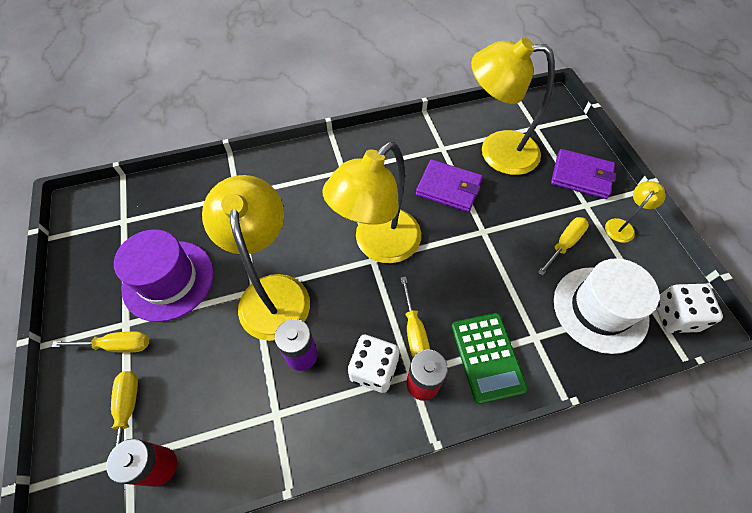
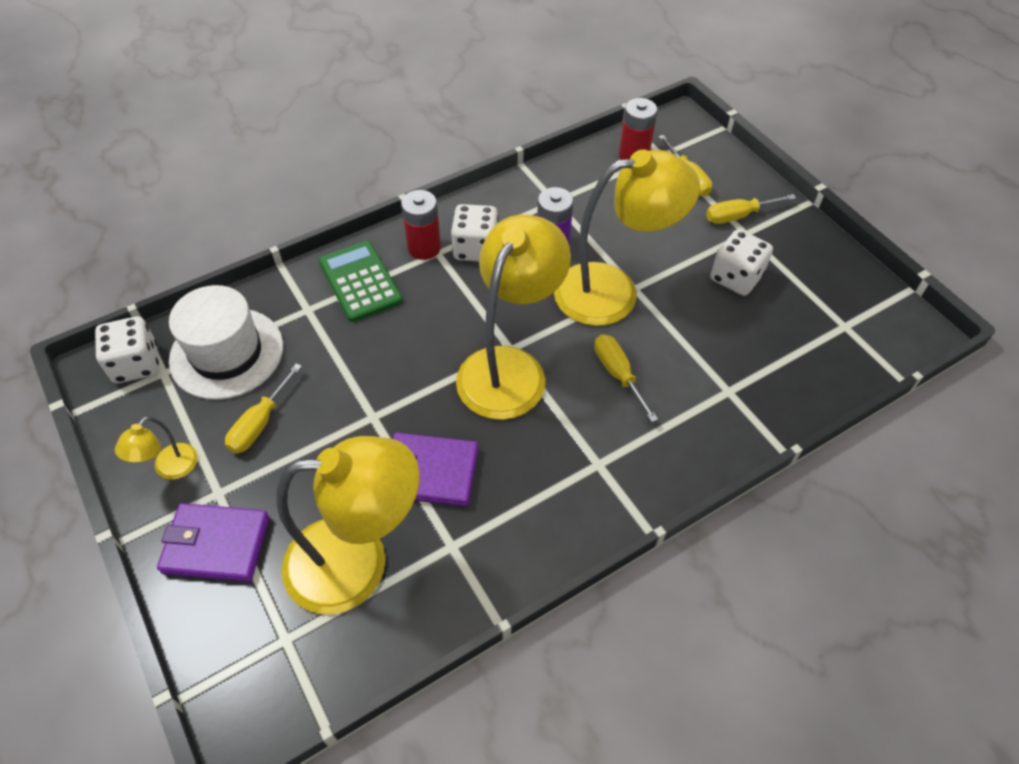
camera: 165 degrees right, 5 degrees down
(168, 280) = (736, 277): purple hat -> white dice
(272, 292) = (613, 291): yellow lamp -> yellow lamp turned 75 degrees counterclockwise
(414, 331) = (442, 287): yellow screwdriver -> yellow screwdriver (618, 374)

